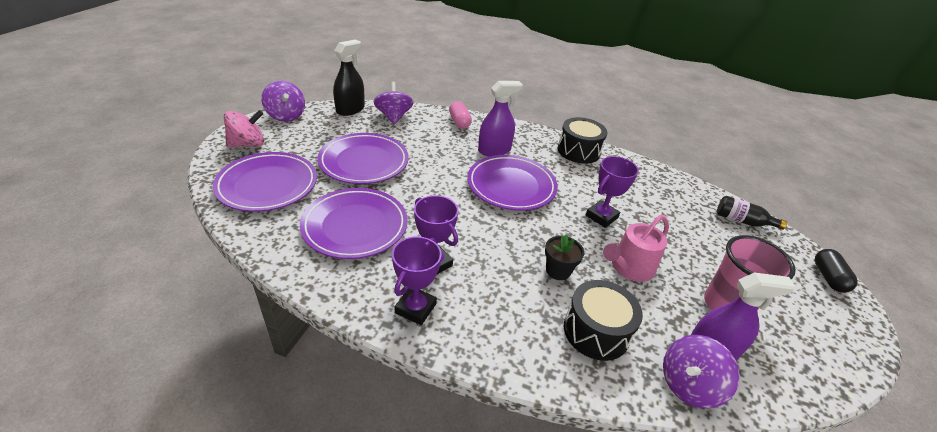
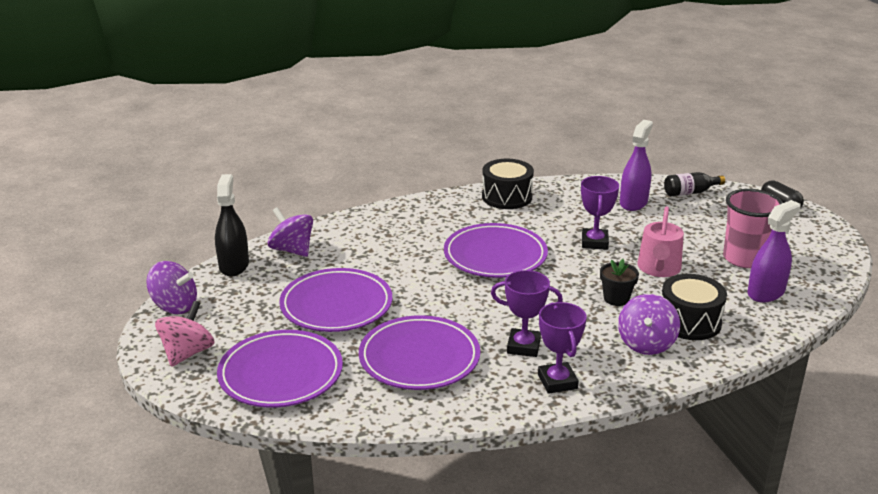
camera: 35 degrees left, 10 degrees down
(459, 122) = (365, 223): pink capsule -> none
(494, 150) = (436, 233): purple spray bottle -> purple spray bottle (633, 202)
(688, 385) = (775, 319): purple spinning top -> purple spinning top (646, 343)

